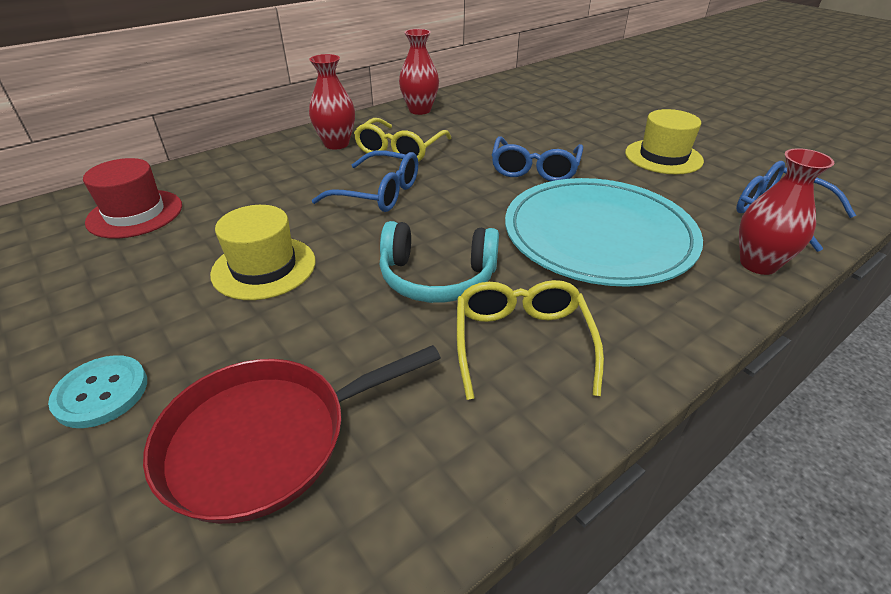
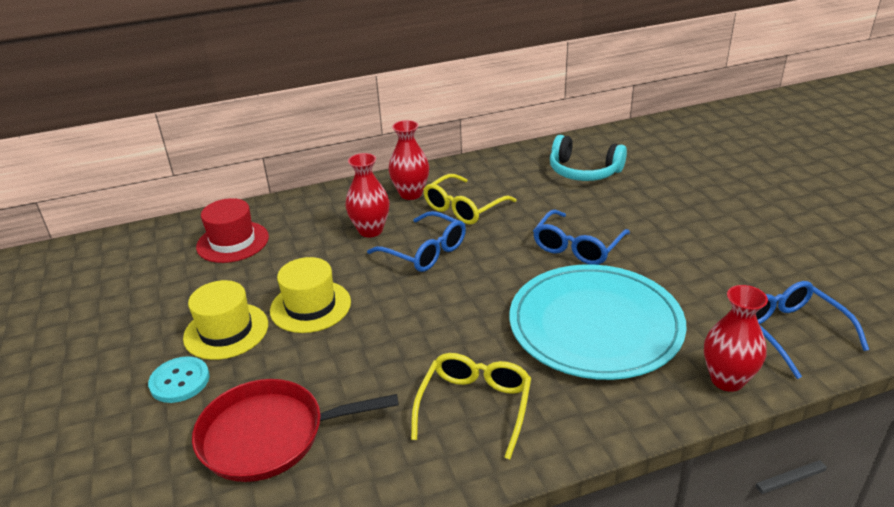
camera: 20 degrees right, 5 degrees down
(420, 110) = (503, 164): red vase -> red vase (370, 230)
(437, 277) = (437, 339): turquoise headphones -> turquoise headphones (583, 171)
(663, 157) = (716, 251): yellow hat -> yellow hat (226, 331)

